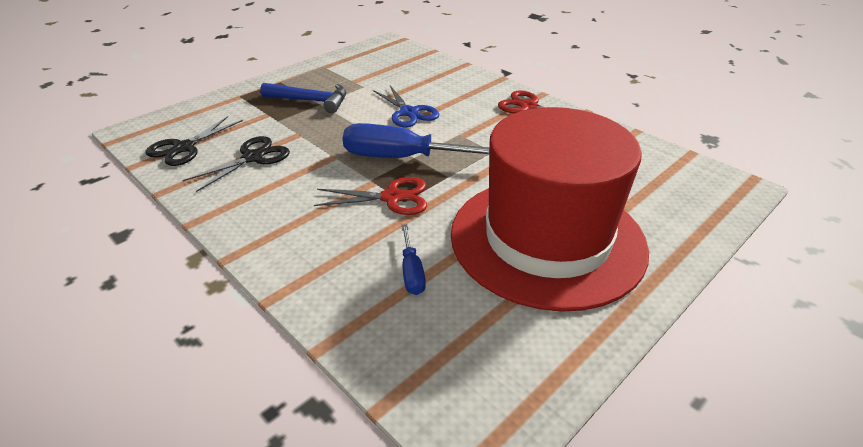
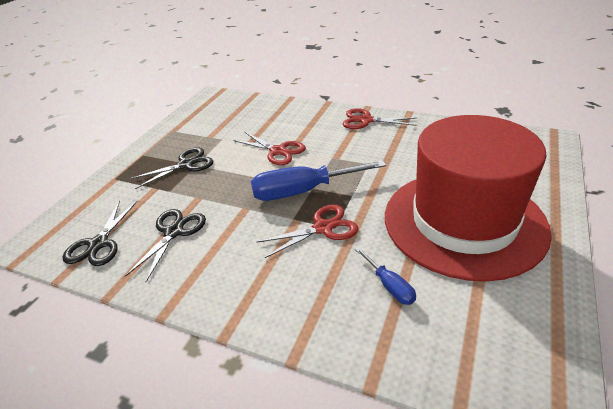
camera: 20 degrees left, 0 degrees up
(311, 101) = (186, 164): blue hammer -> black scissors
(409, 112) = (278, 151): blue scissors -> red scissors

